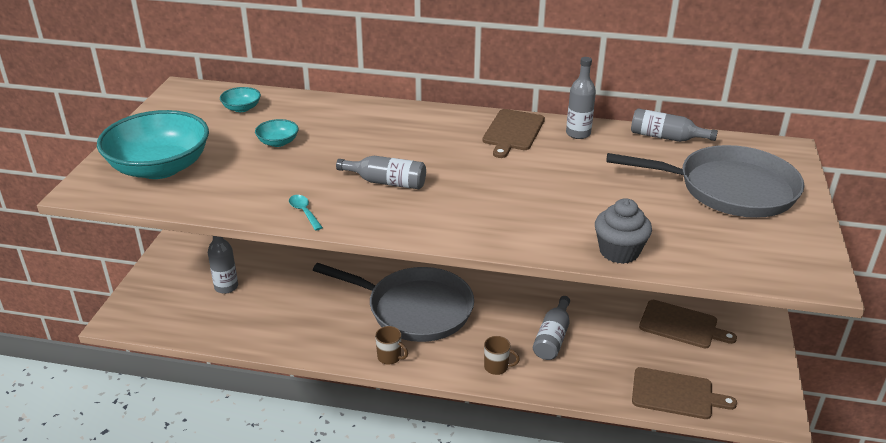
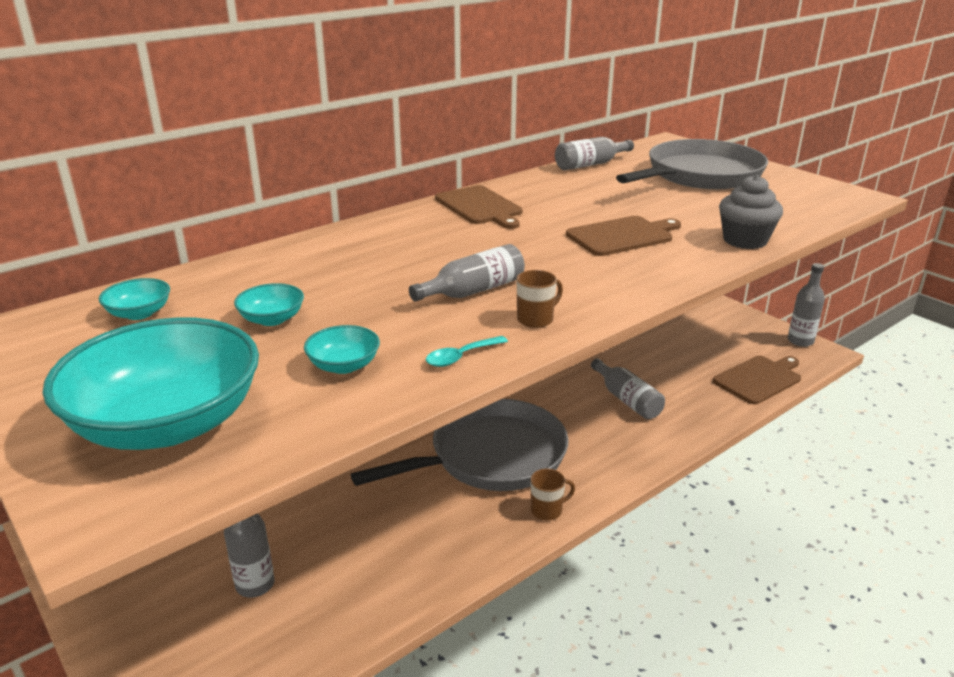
camera: 50 degrees left, 5 degrees down
(256, 184) = (344, 365): none -> turquoise bowl
(304, 212) = (461, 357): turquoise spoon -> turquoise spoon turned 45 degrees counterclockwise
(497, 367) = (635, 450): brown mug -> brown mug (536, 319)
(578, 133) = (530, 187): grey bottle -> grey bottle (800, 341)
(681, 325) = (679, 334): brown cutting board -> brown cutting board (622, 236)

